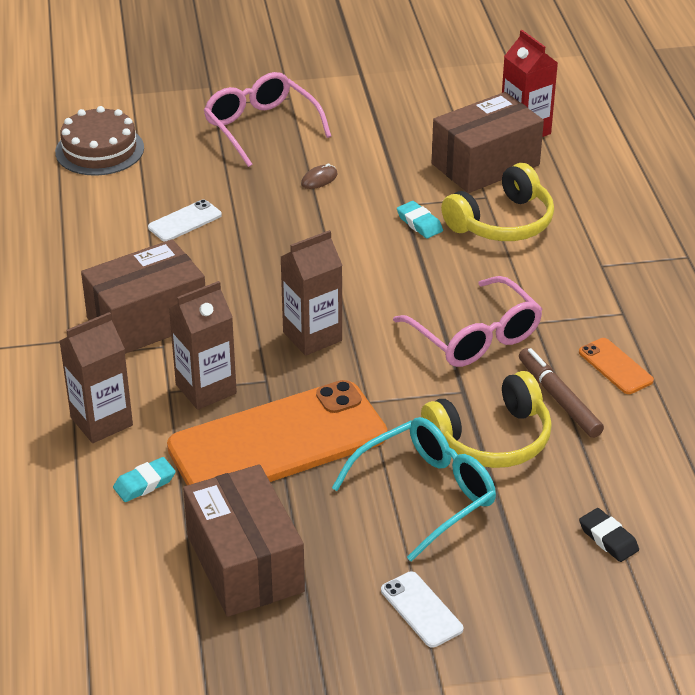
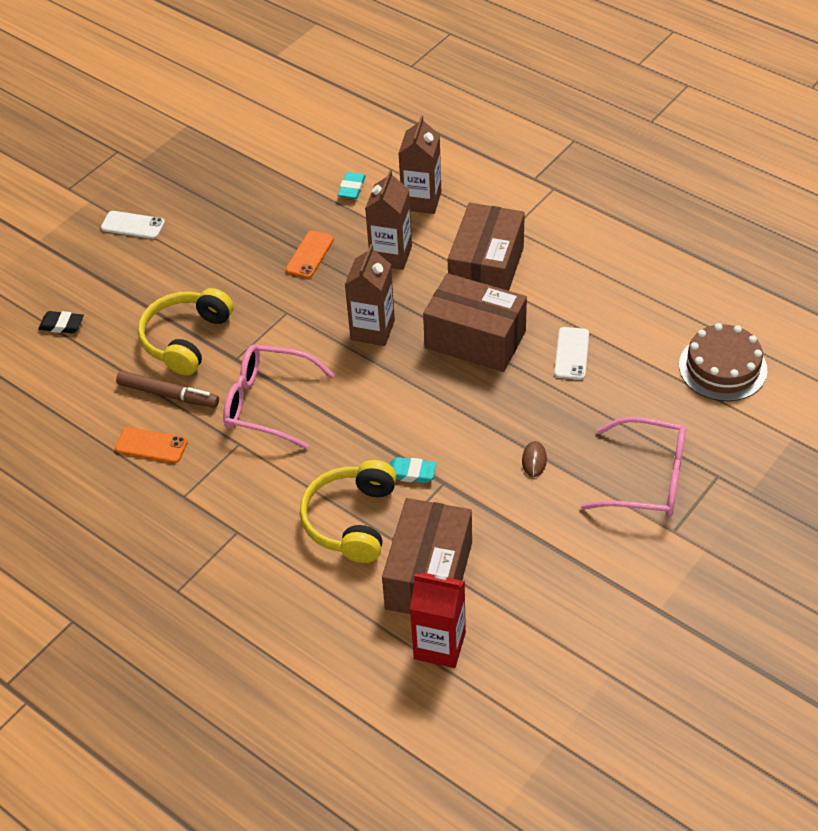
camera: 140 degrees right, 10 degrees up
(245, 563) = (249, 188): brown box -> brown box (475, 339)
(277, 442) = (310, 254): orange phone -> orange phone, size x0.40
(426, 494) = (191, 282): turquoise glasses -> none

